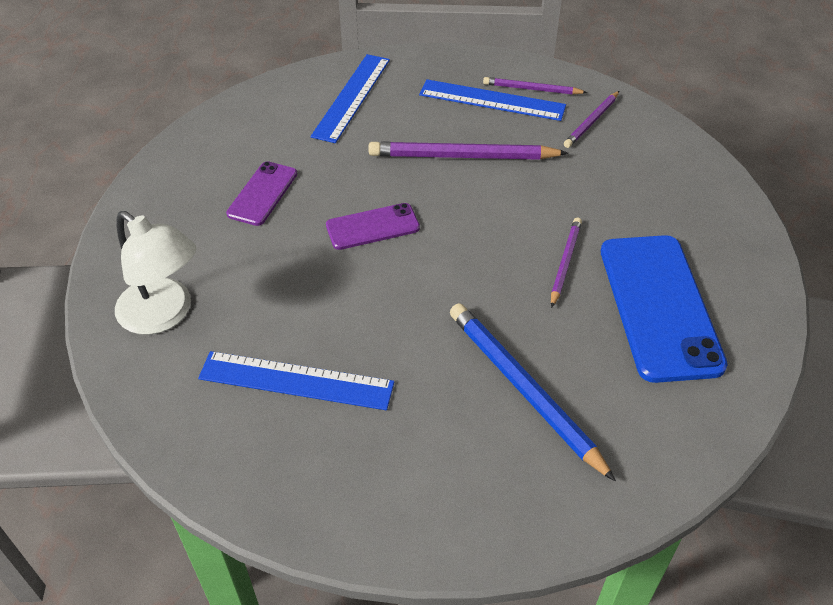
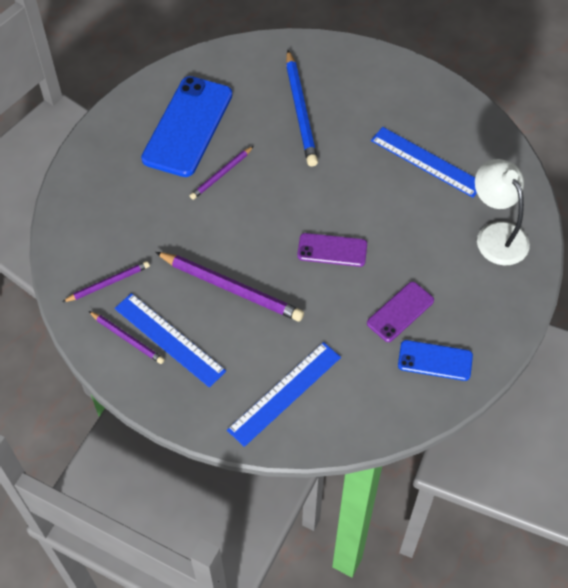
camera: 155 degrees left, 10 degrees up
(207, 164) = (435, 360): none -> blue phone

